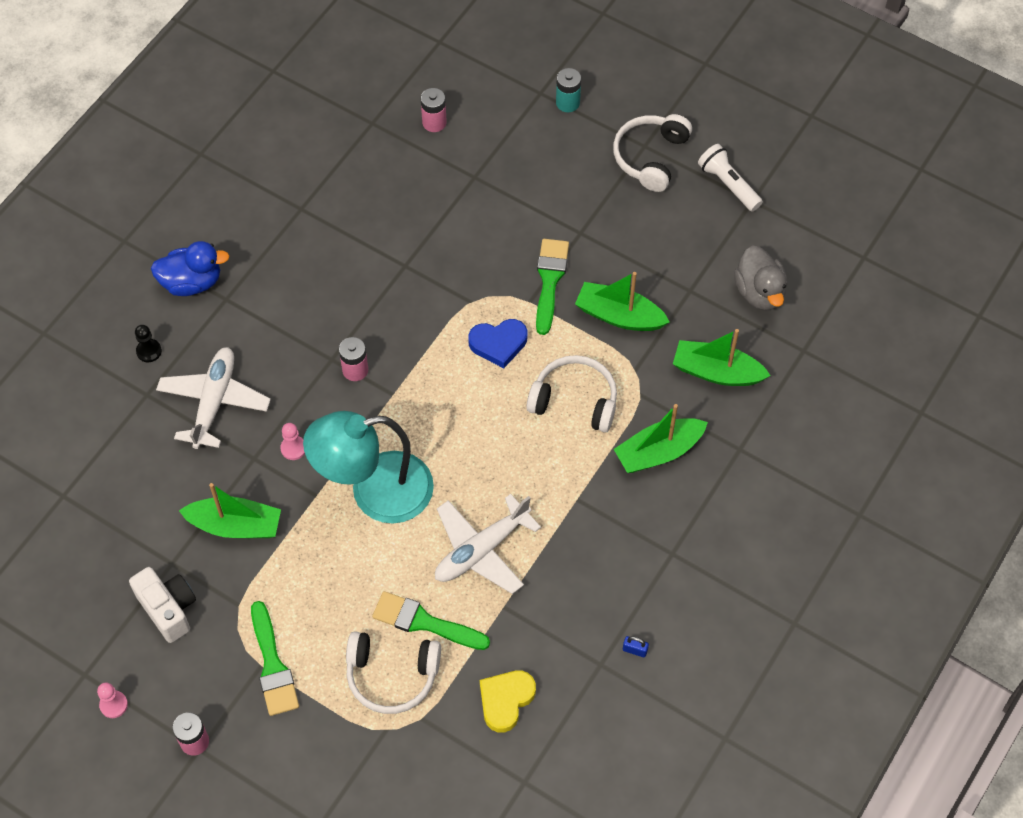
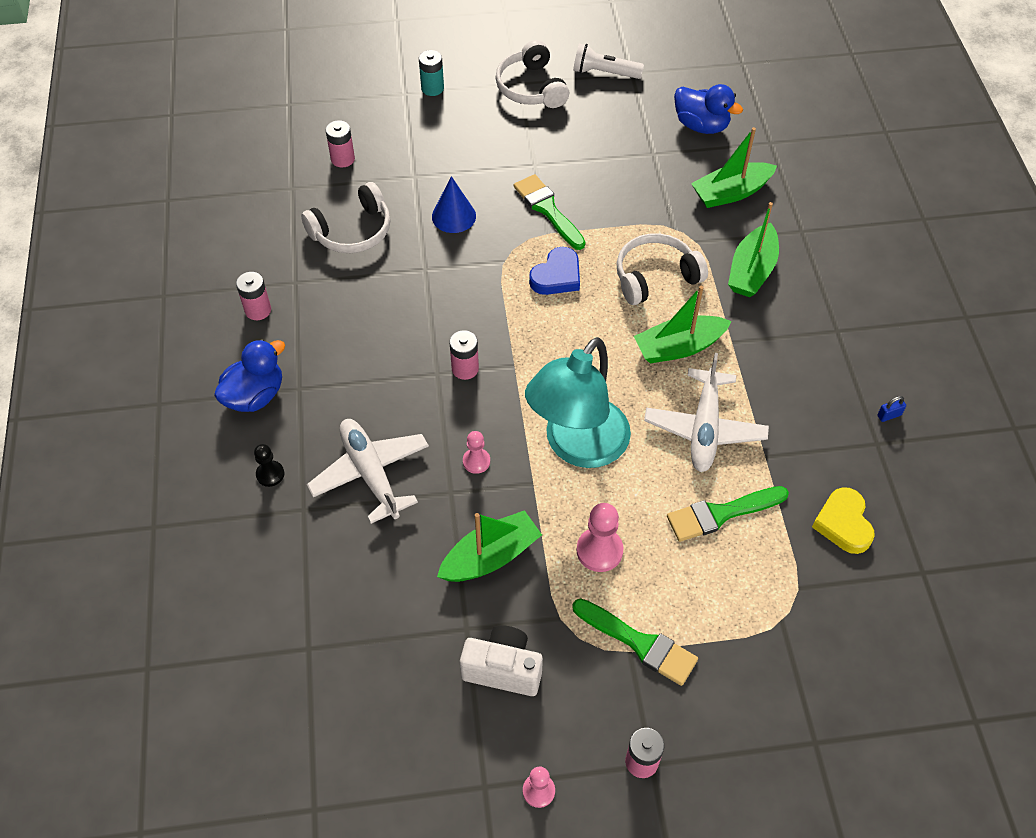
camera: 40 degrees left, 5 degrees down
(254, 213) = (258, 310): none -> pink battery
(312, 580) = (599, 550): none -> pink pawn
(392, 675) = (741, 574): white headphones -> white headphones (352, 231)
(470, 234) = (454, 216): none -> blue cone
(619, 315) = (623, 200): green boat -> green boat (679, 347)
(759, 292) = (701, 125): grey duck -> blue duck

